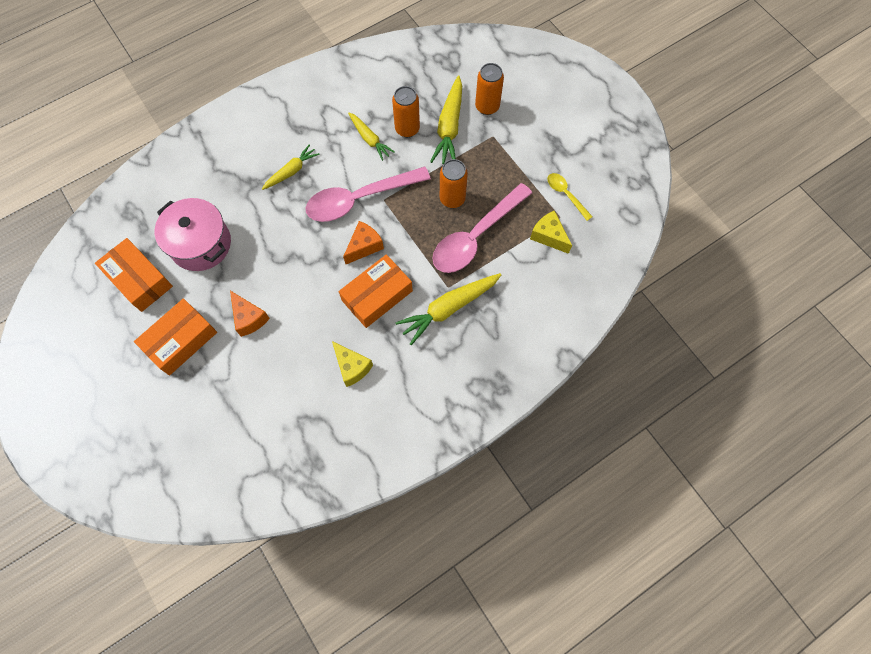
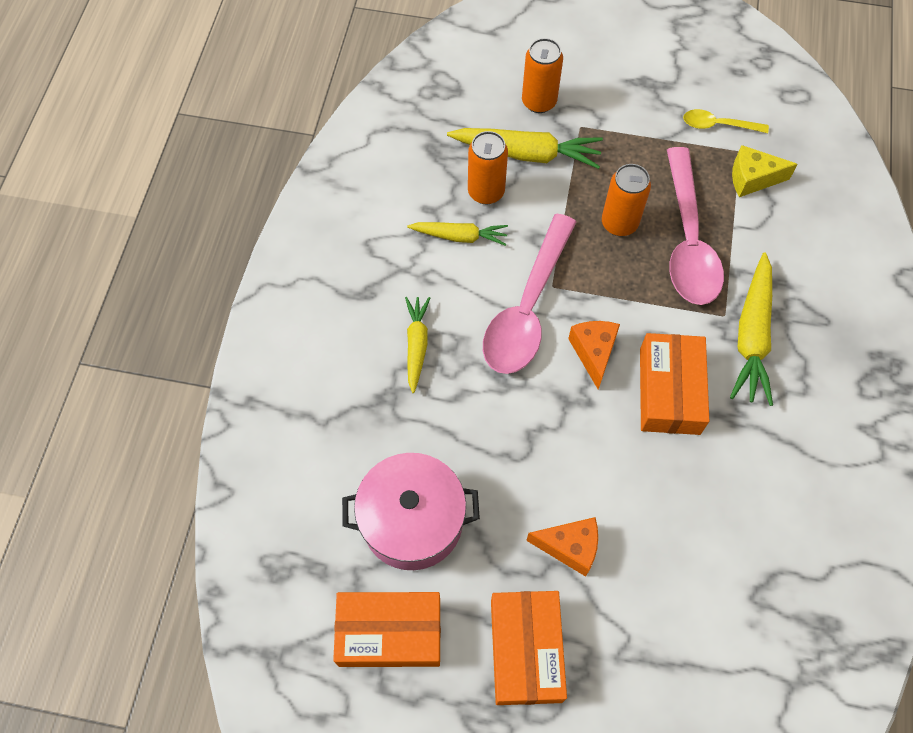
camera: 45 degrees left, 5 degrees down
(352, 367) = (737, 489): yellow cheese -> none
(449, 127) = (527, 153): yellow carrot -> yellow carrot turned 45 degrees counterclockwise

